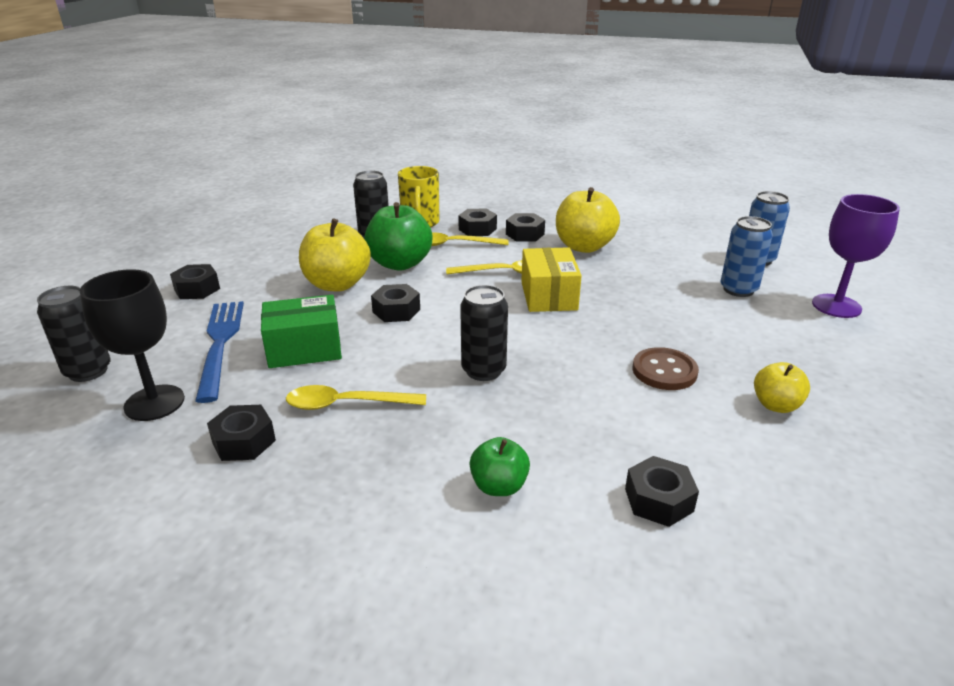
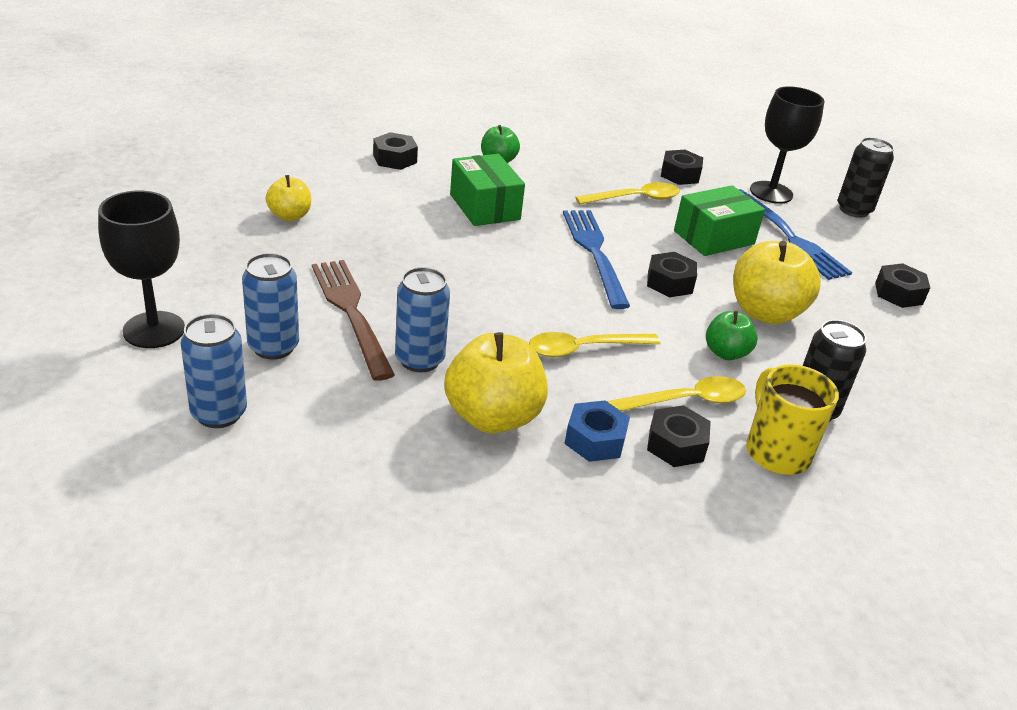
camera: 160 degrees right, 5 degrees up
(400, 264) = (726, 353): green apple -> green apple, size x0.56
(447, 342) = (594, 252): none -> blue fork
(483, 370) = (546, 229): black can -> none
(525, 234) = (595, 440): black nut -> blue nut
(544, 403) = (484, 207): none -> green box
(548, 296) = (516, 316): yellow box -> none
(629, 275) = (419, 360): none -> blue can
(664, 371) = (383, 238): brown button -> none
(685, 307) = (350, 312): none -> brown fork
(836, 306) = (154, 330): purple goblet -> black goblet

